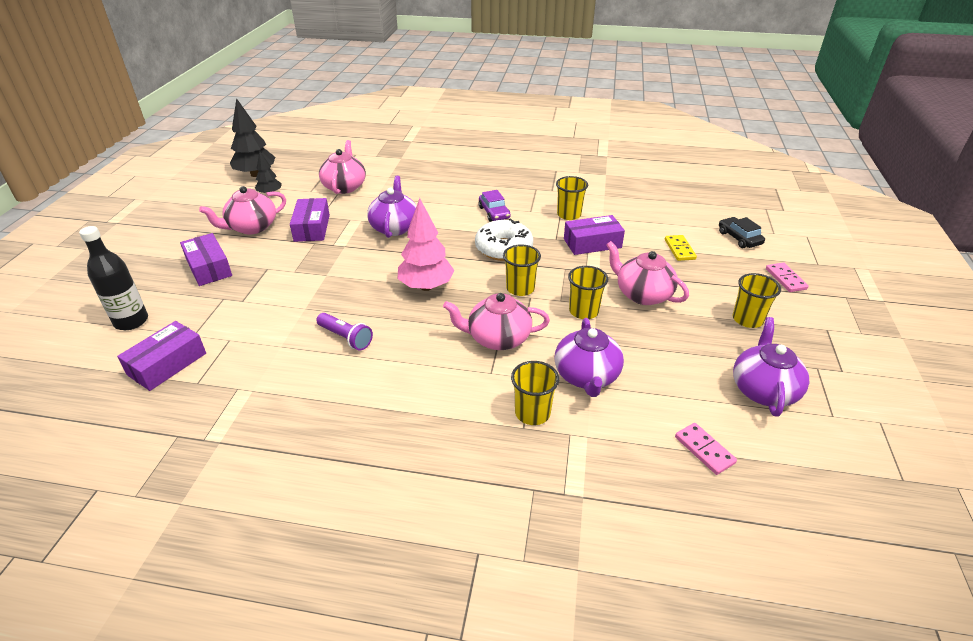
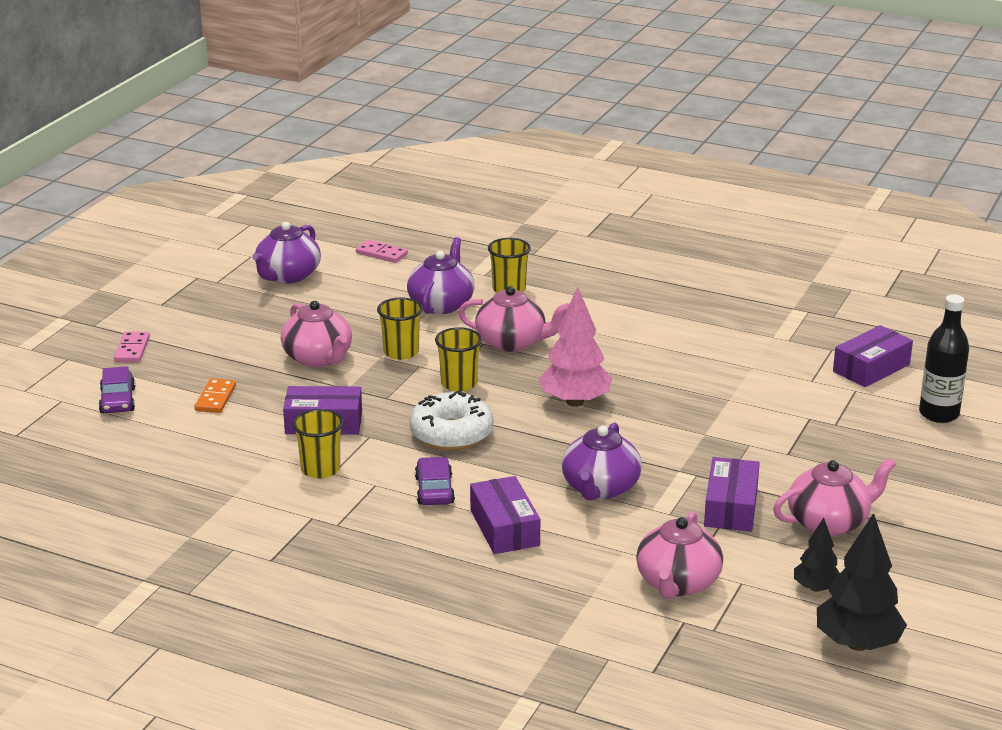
camera: 165 degrees left, 10 degrees down
(209, 268) = (871, 466): purple box -> purple box (504, 528)
(346, 338) = (679, 364): purple flashlight -> none
(679, 249) = (215, 398): yellow domino -> orange domino
(704, 450) = (381, 254): pink domino -> pink domino turned 45 degrees counterclockwise
(739, 238) = (118, 400): black car -> purple car
(747, 319) = (230, 322): yellow cup -> none

